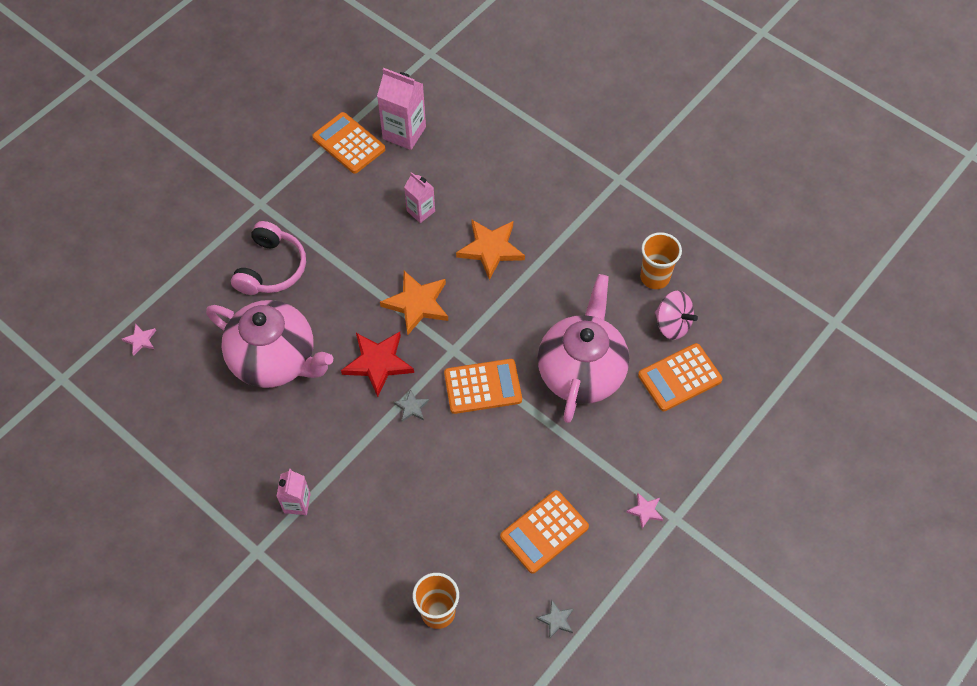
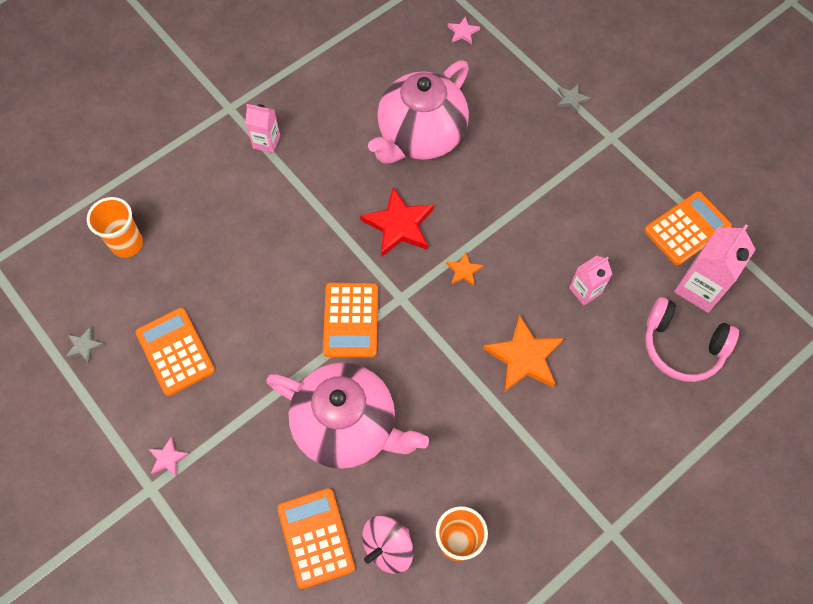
camera: 100 degrees right, 5 degrees up
(271, 268) = (528, 141): pink headphones -> pink headphones (682, 346)
(411, 407) = (342, 249): grey star -> grey star (571, 99)
(417, 304) = (463, 271): orange star -> orange star, size x0.48

